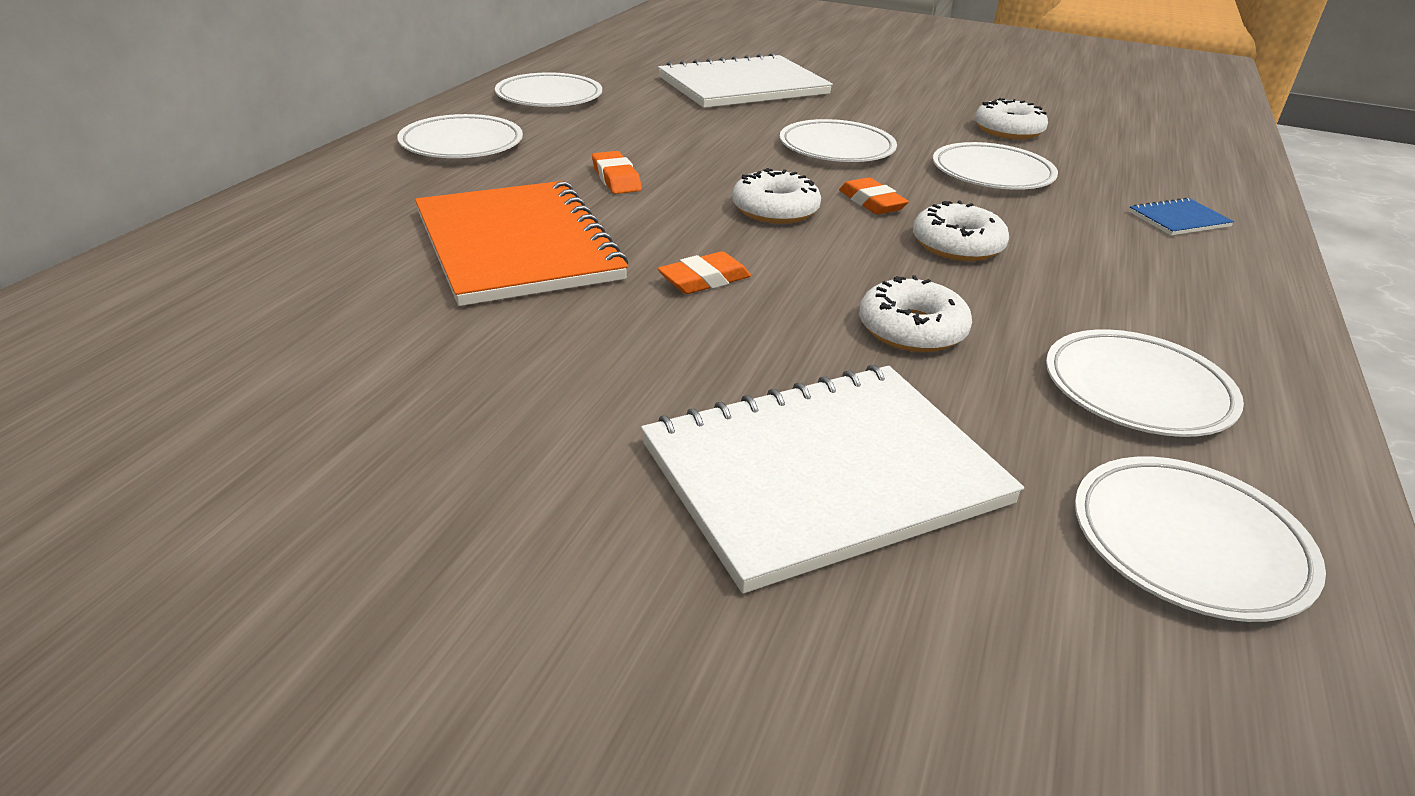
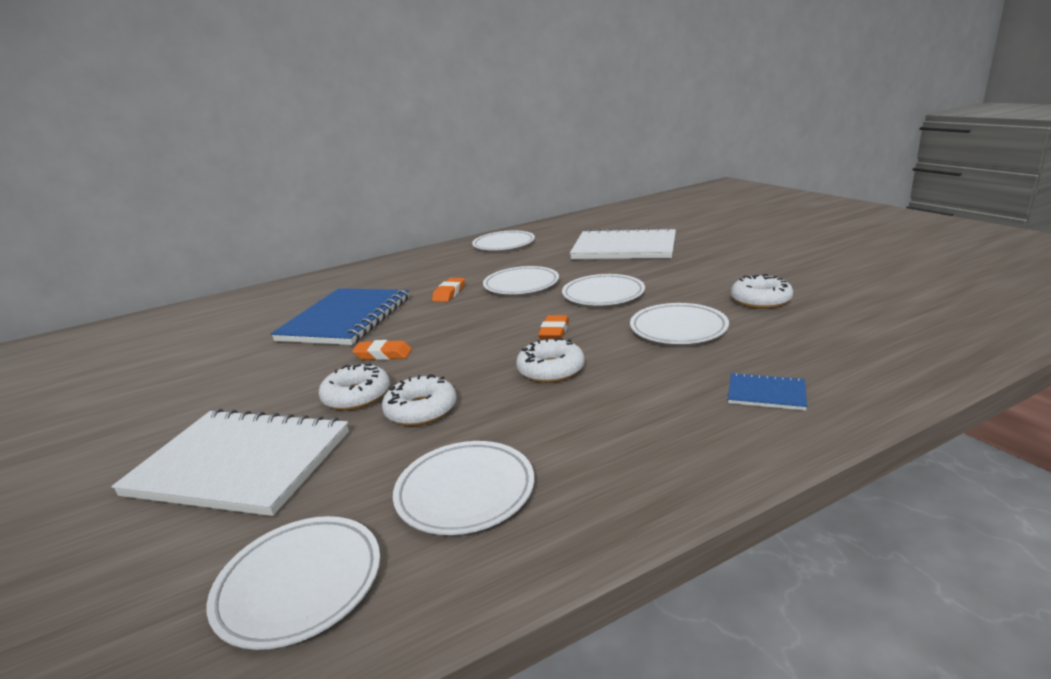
camera: 45 degrees right, 10 degrees down
(462, 144) = (418, 265): white plate -> white plate (521, 285)
(517, 246) = (345, 319): orange notebook -> blue notebook
(775, 210) = (491, 325): white donut -> white donut (357, 396)

